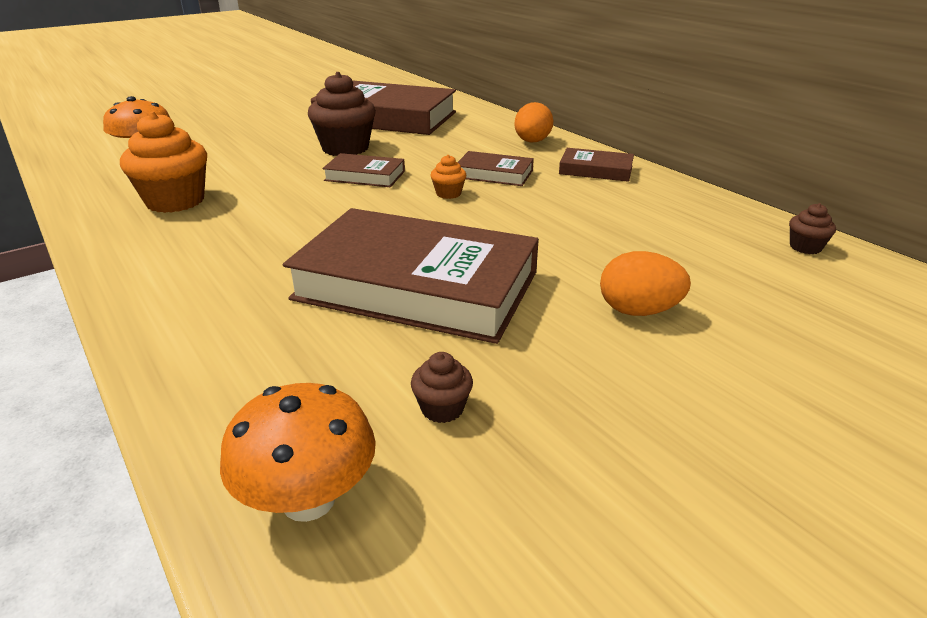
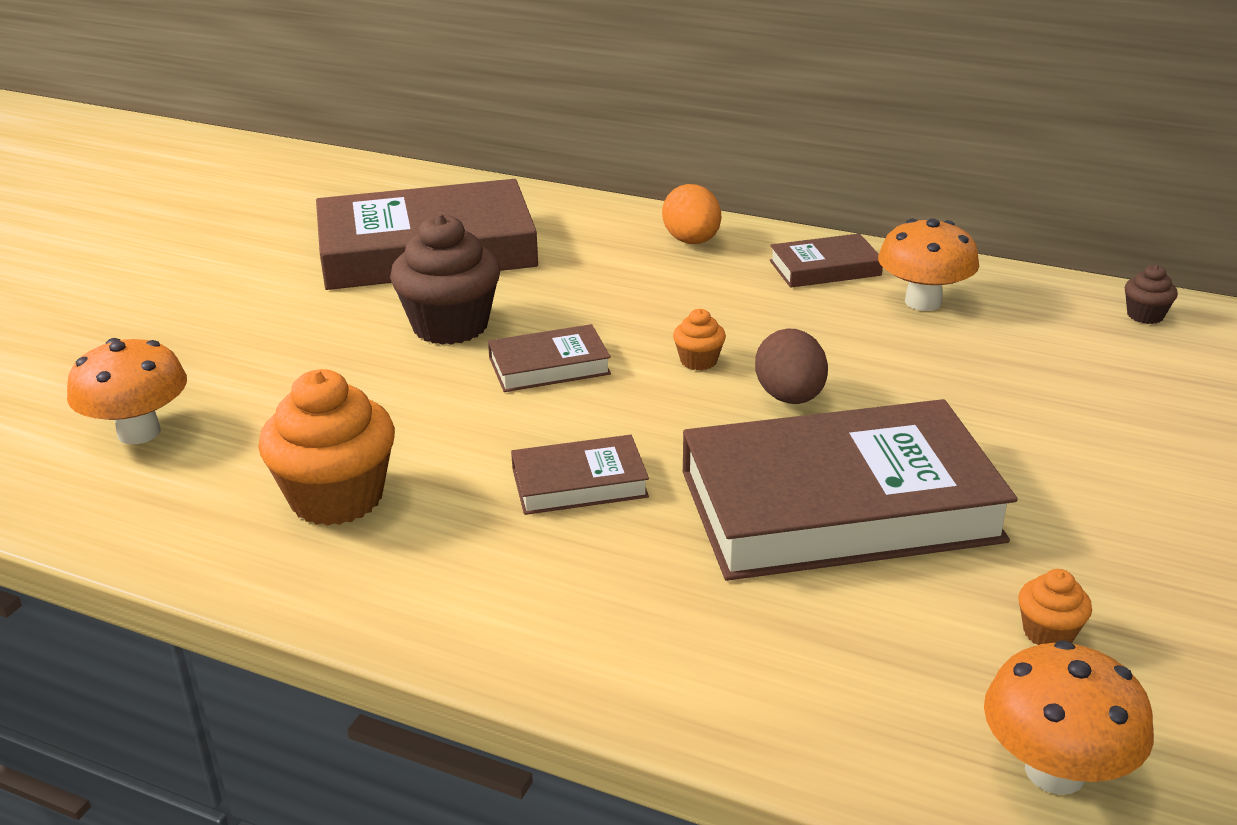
camera: 30 degrees left, 0 degrees up
(442, 408) = (1048, 633): brown cupcake -> orange cupcake
(474, 224) = (790, 397): none -> brown egg
(494, 174) = (713, 311): brown book -> brown book (579, 483)
(637, 200) = (923, 302): none -> orange mushroom
(638, 311) = (1086, 451): orange egg -> none

